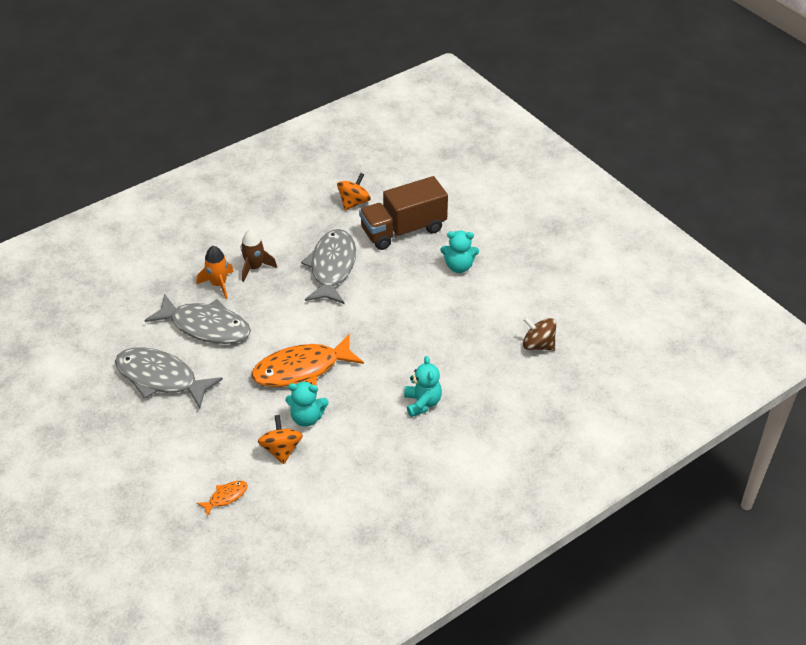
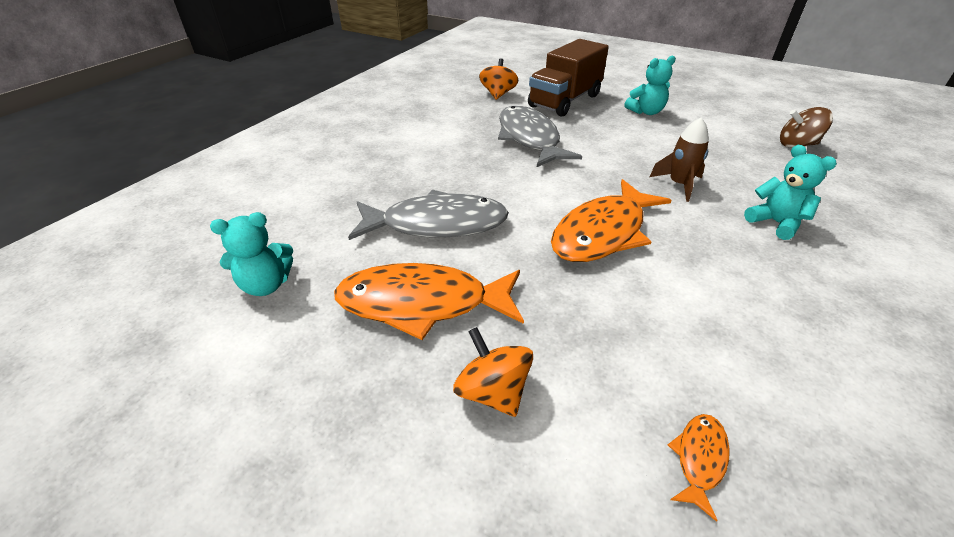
camera: 25 degrees left, 5 degrees down
(161, 378) = (422, 303): grey fish -> orange fish
(218, 284) = (417, 181): orange rocket -> none
(254, 268) = (446, 158): brown rocket -> brown rocket (679, 185)
(281, 449) = (691, 339): orange spinning top -> orange spinning top (492, 391)
(307, 418) = (673, 284): turquoise teddy bear -> turquoise teddy bear (266, 285)

